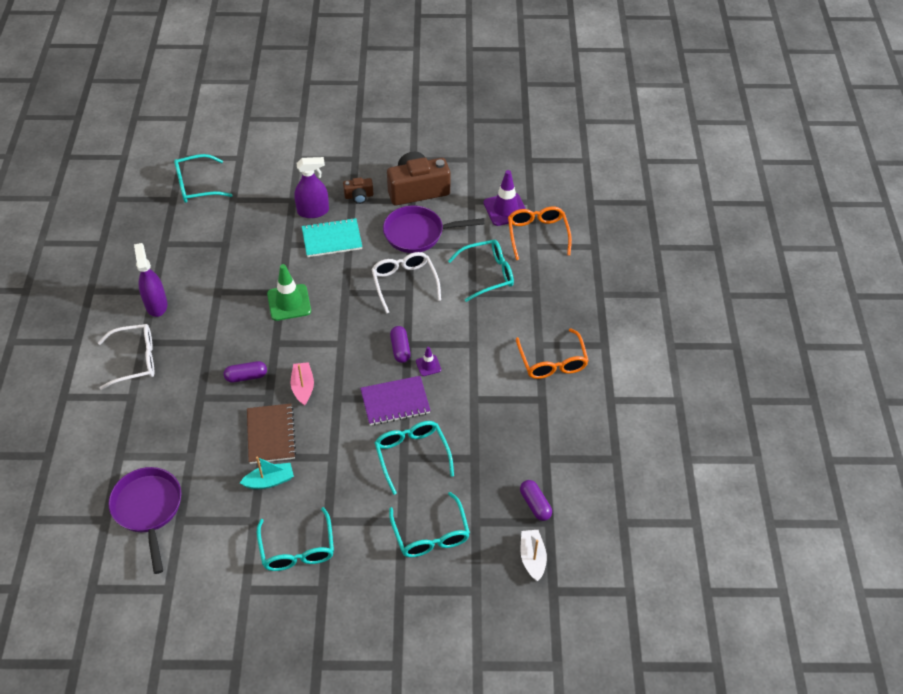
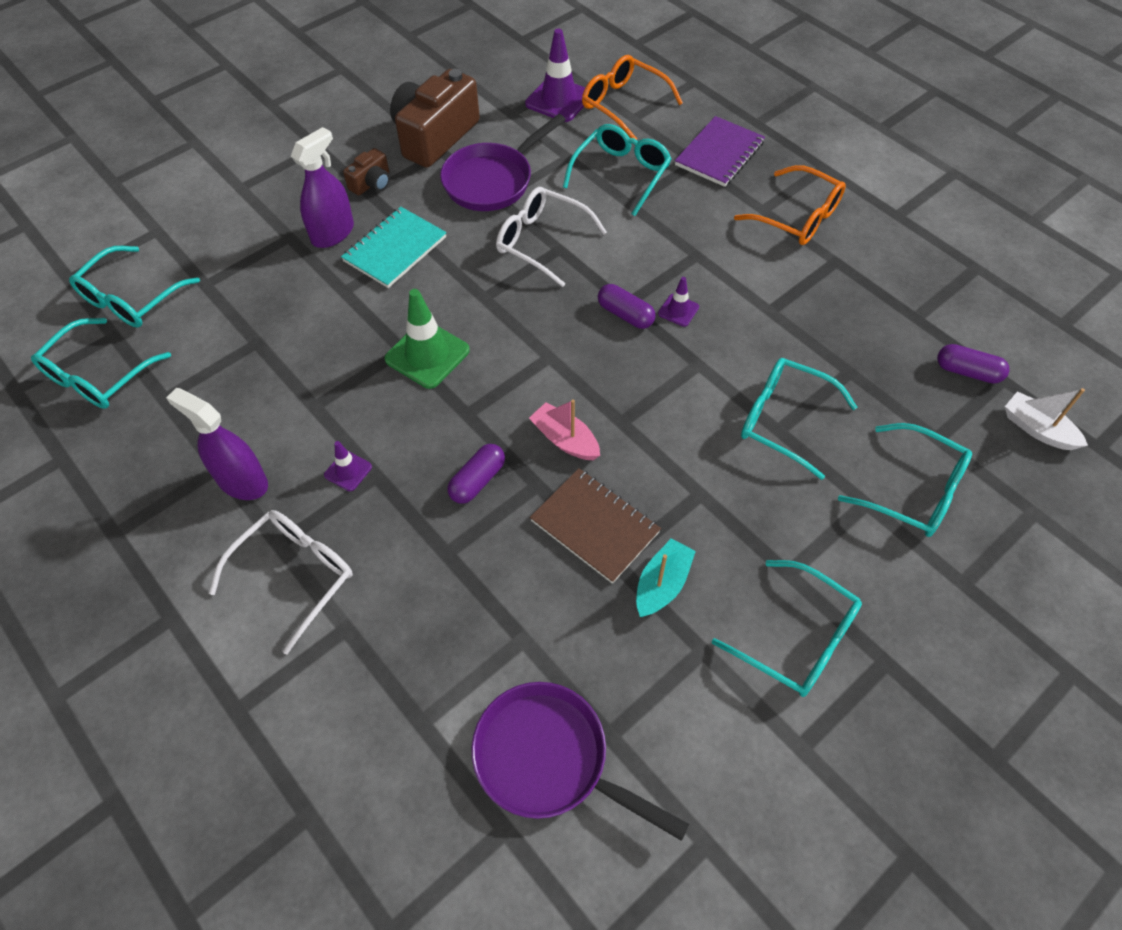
camera: 40 degrees left, 5 degrees up
(150, 214) = (99, 375): none -> turquoise glasses
(200, 332) = (348, 471): none -> purple traffic cone
(395, 402) = (692, 376): purple notebook -> purple notebook (719, 154)

